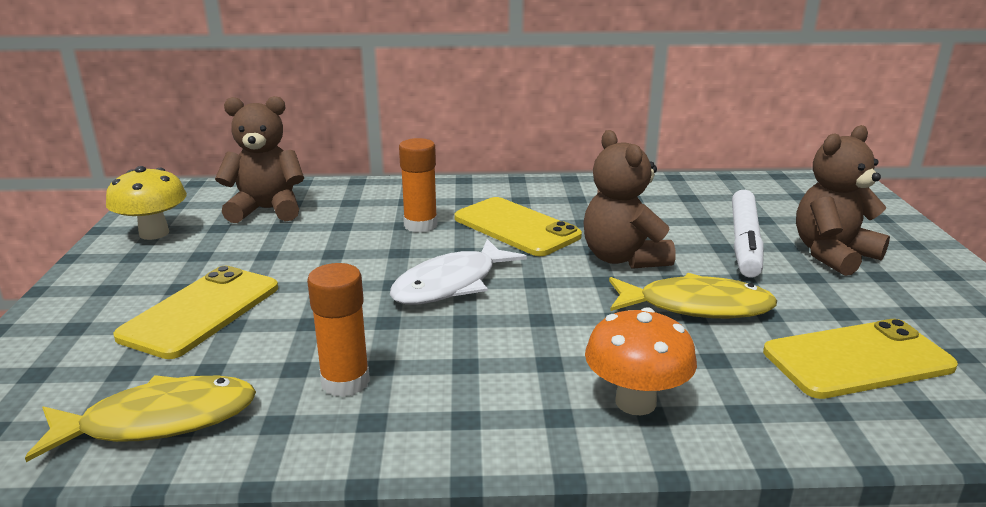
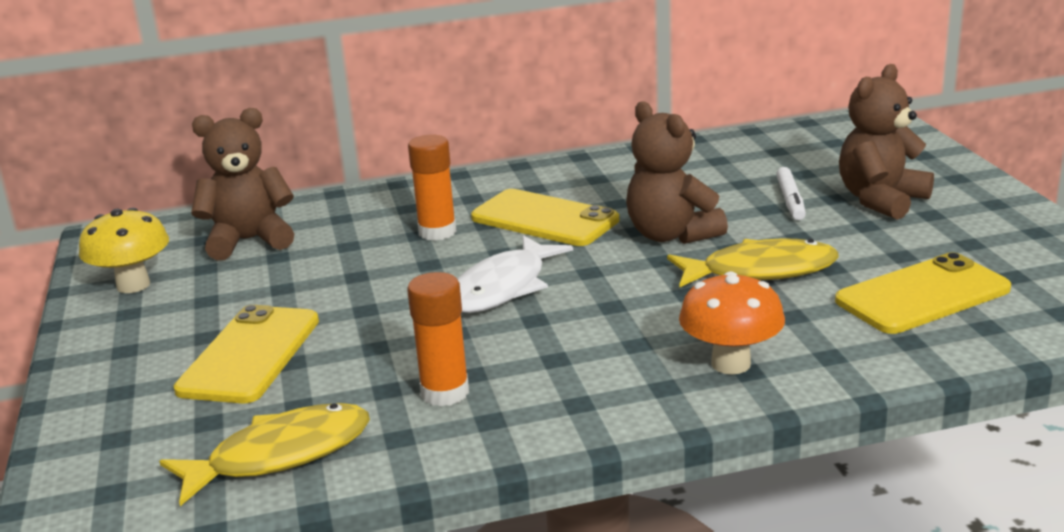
camera: 10 degrees left, 0 degrees up
(745, 242) = (790, 200): white marker -> white marker, size x0.58

